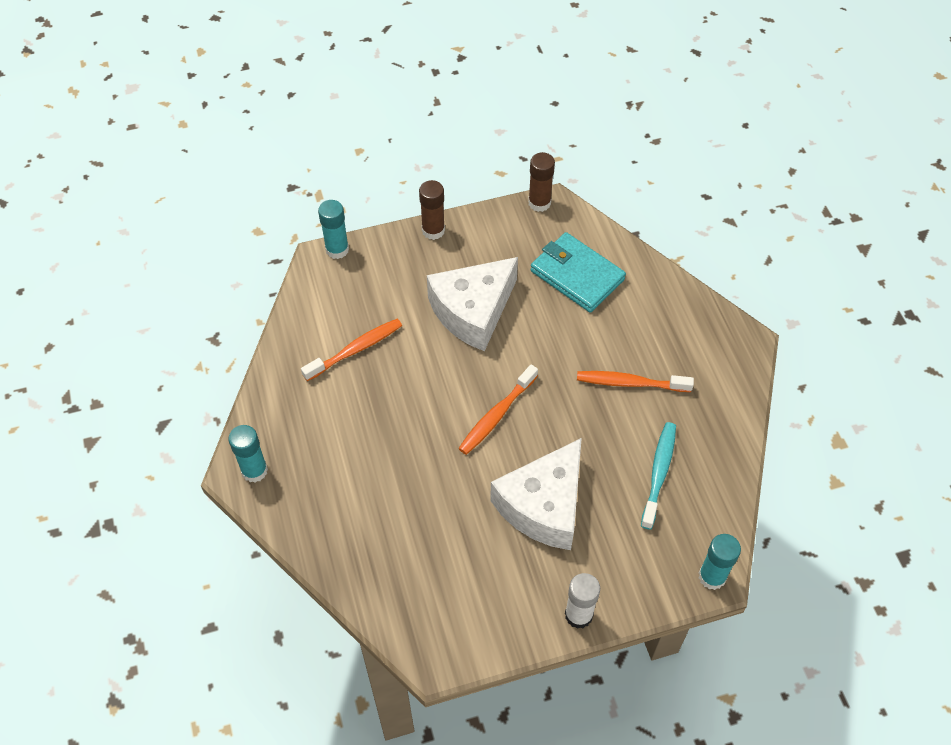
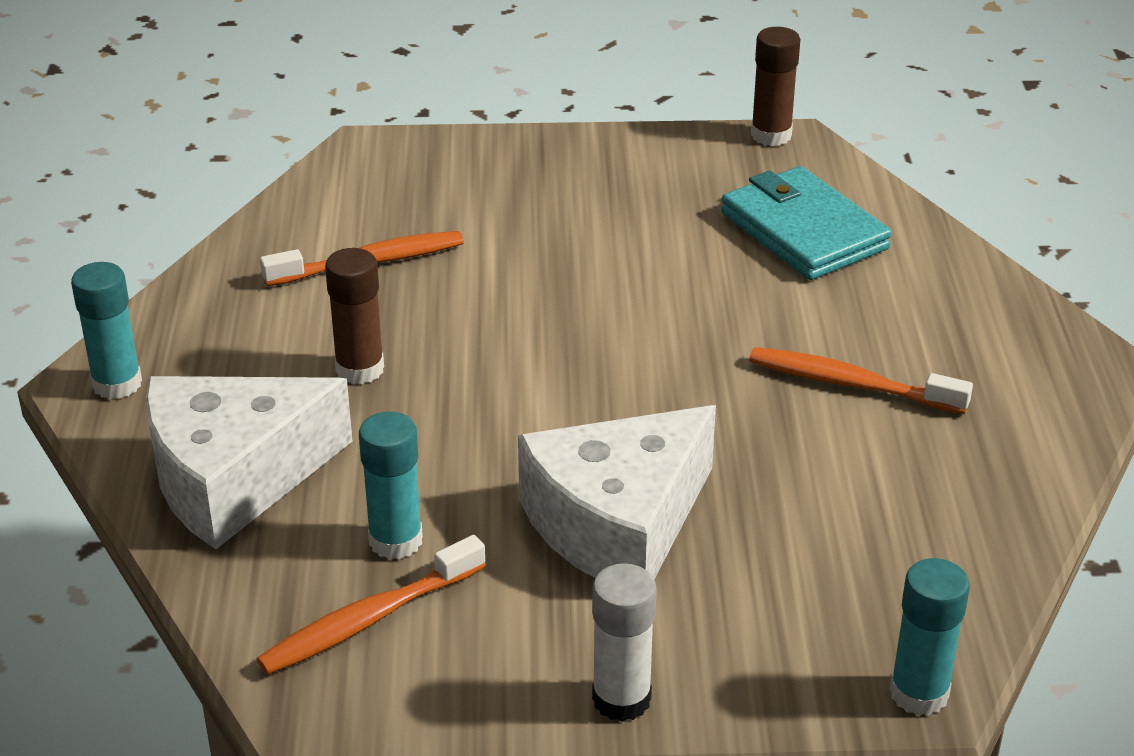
camera: 15 degrees right, 20 degrees down
(337, 249) = (399, 140): turquoise glue stick -> turquoise glue stick (395, 541)
(433, 230) = (572, 141): brown glue stick -> brown glue stick (360, 369)
(473, 311) = (597, 247): white cheese -> white cheese (233, 478)
(496, 415) = (581, 385): orange toothbrush -> orange toothbrush (368, 620)
(659, 473) = (862, 518): turquoise toothbrush -> none

